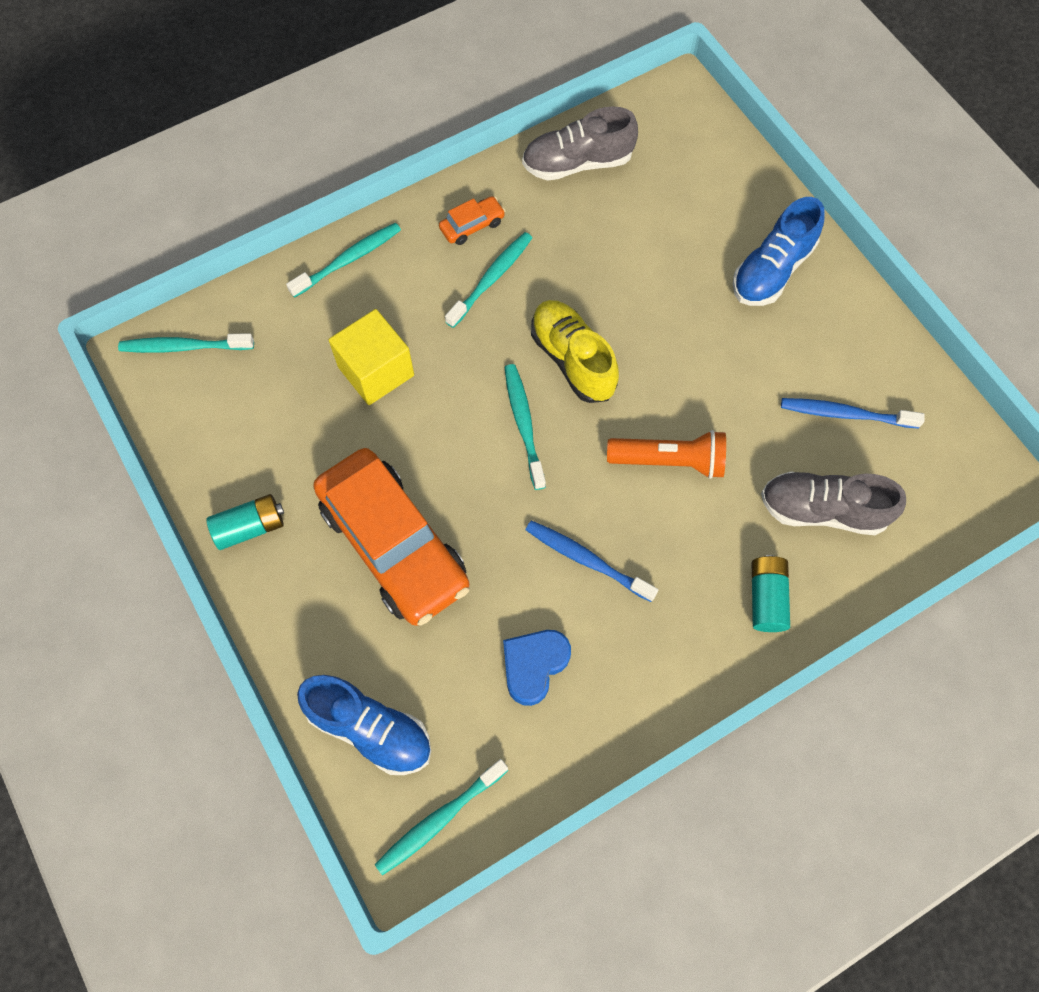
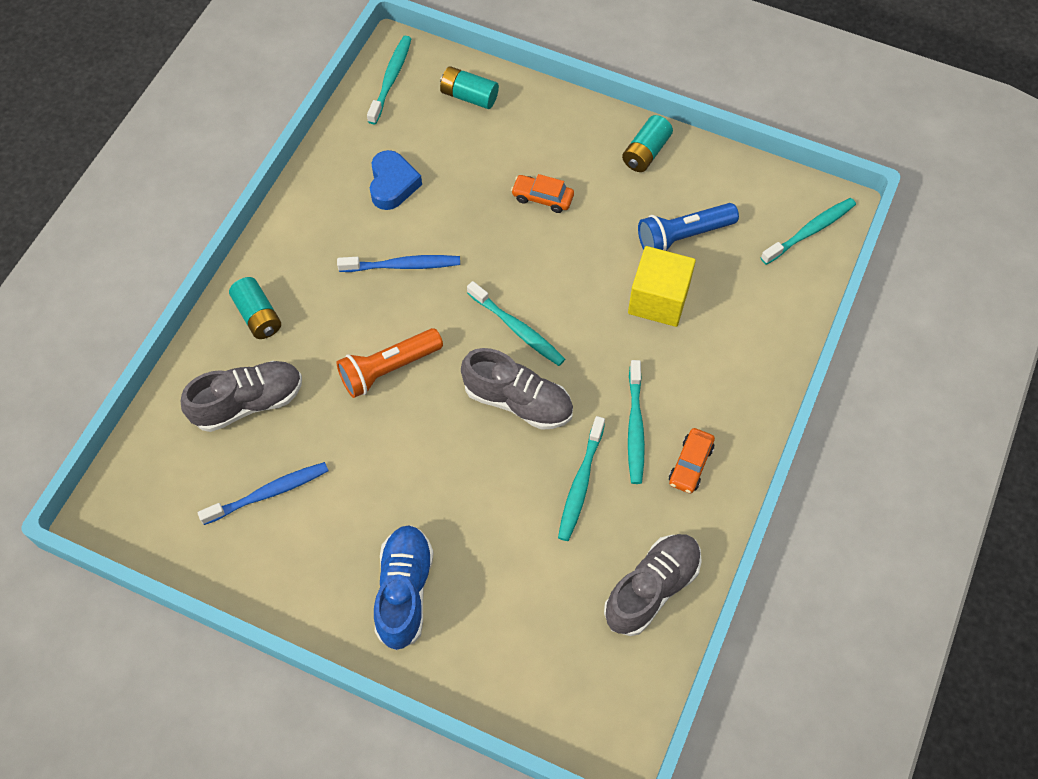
camera: 145 degrees right, 5 degrees down
(298, 416) = (683, 236): none -> blue flashlight
(348, 260) = (760, 370): turquoise toothbrush -> turquoise toothbrush (580, 484)
(370, 729) = (469, 96): blue shoe -> turquoise battery
(394, 544) = (542, 198): orange car -> orange car, size x0.40
(573, 359) = (518, 401): yellow shoe -> grey shoe

